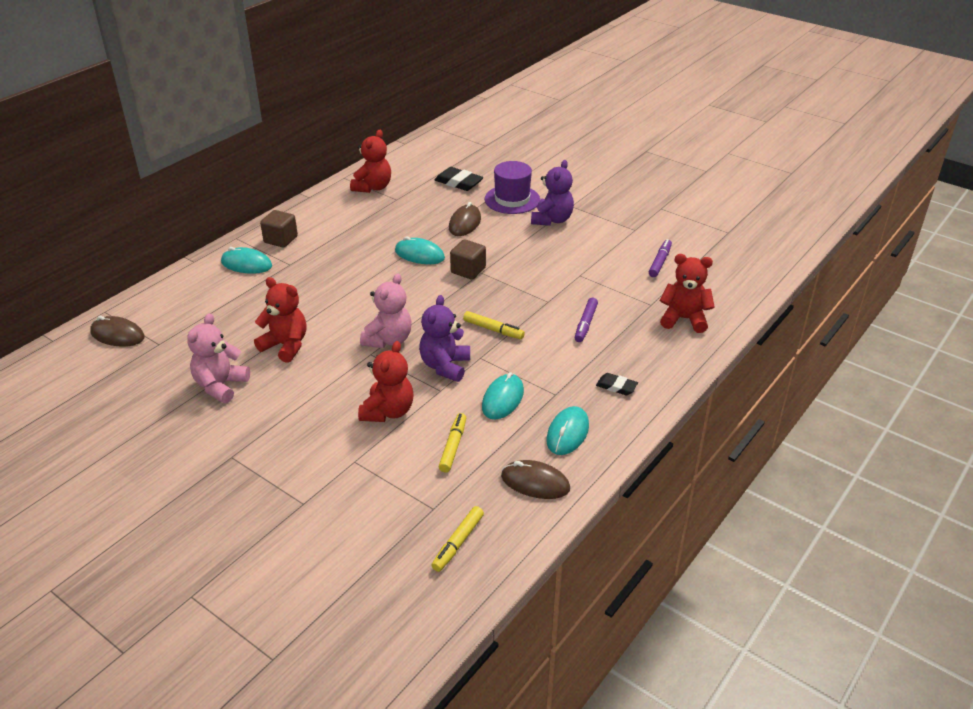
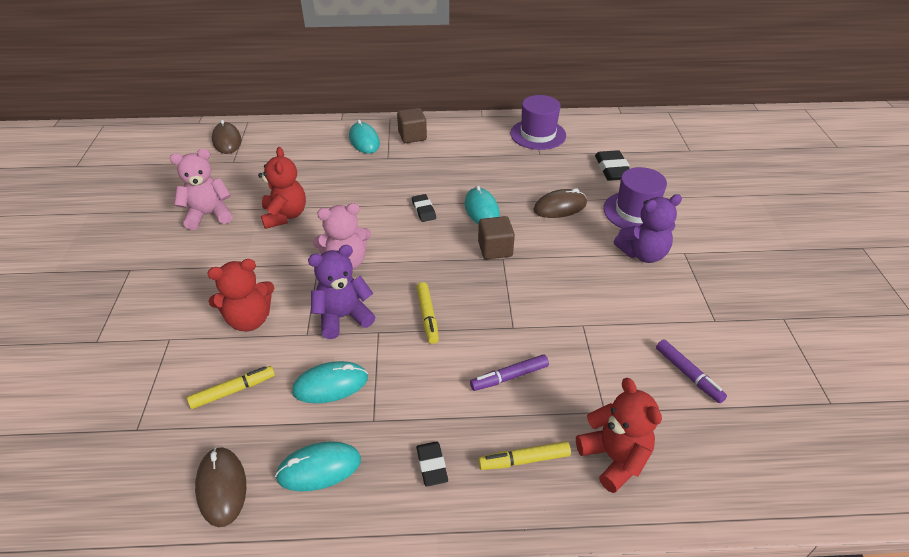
camera: 50 degrees right, 5 degrees up
(373, 187) = (538, 134): red teddy bear -> purple hat
(381, 279) = (423, 210): none -> black eraser
(458, 543) = (96, 478): yellow marker -> yellow marker (524, 460)
(660, 262) = (688, 374): purple marker -> purple marker turned 75 degrees clockwise

